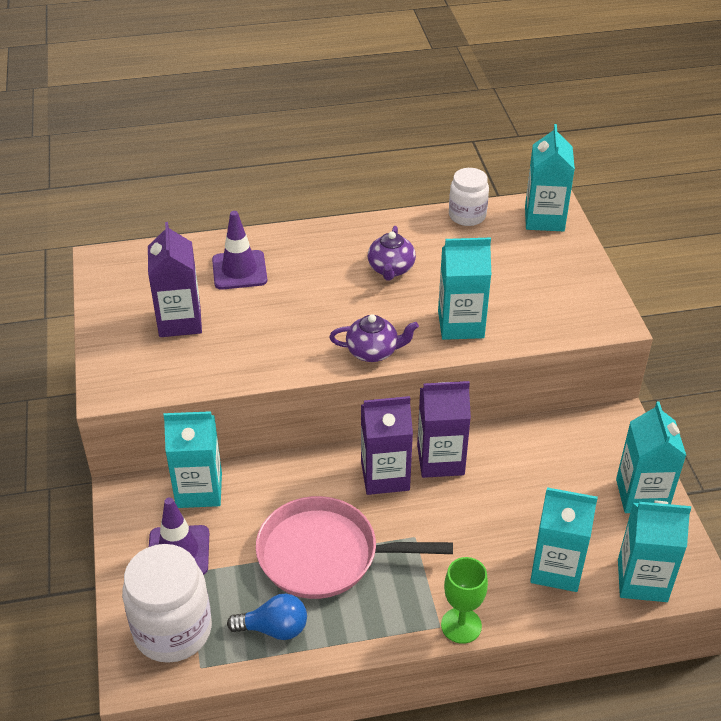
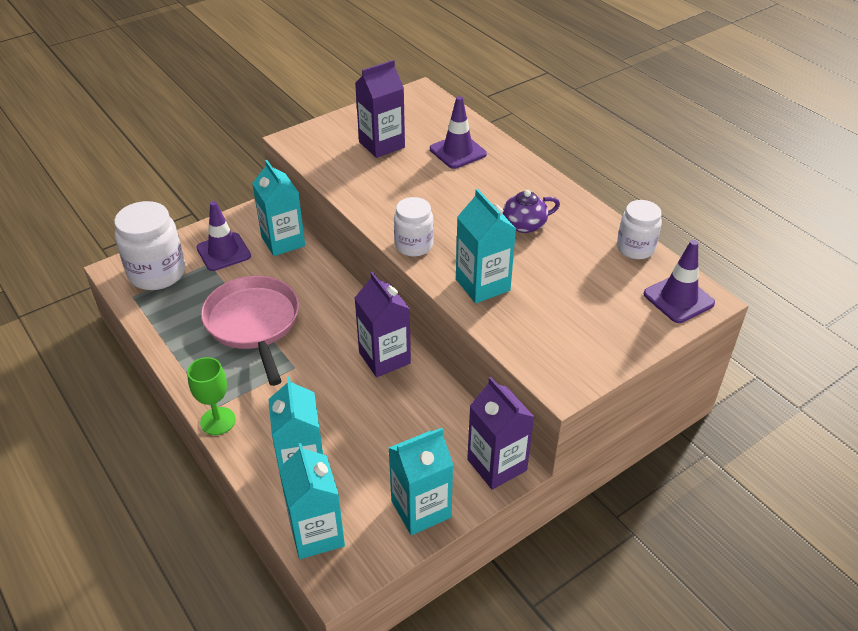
camera: 65 degrees right, 0 degrees up
(274, 628) = (176, 320): blue light bulb -> none
(373, 352) = (413, 245): purple teapot -> white jar
(385, 476) = (348, 331): purple carton -> purple carton (497, 465)
(544, 219) = (678, 299): turquoise carton -> purple traffic cone

